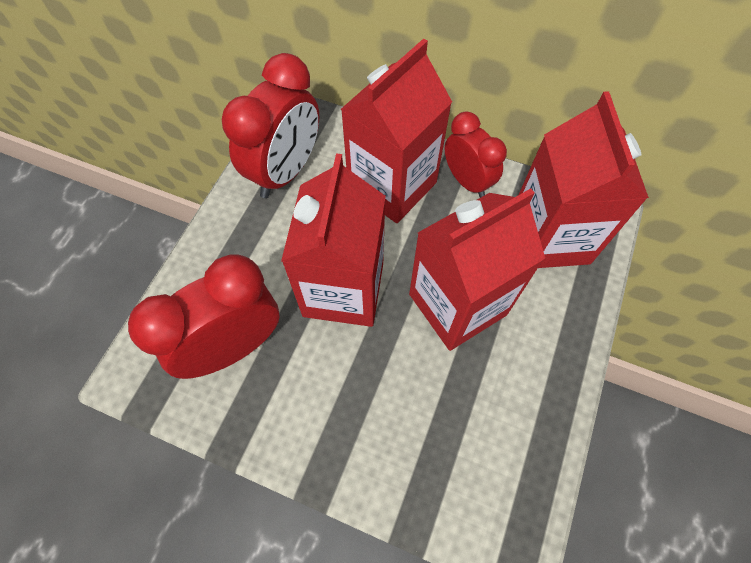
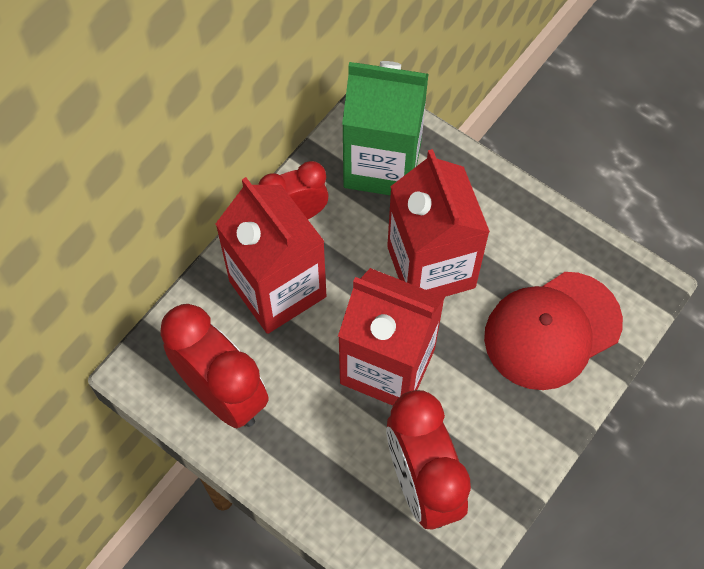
camera: 75 degrees left, 0 degrees up
(426, 440) = (552, 330): none -> red cap
(549, 237) = (382, 164): red carton -> green carton

